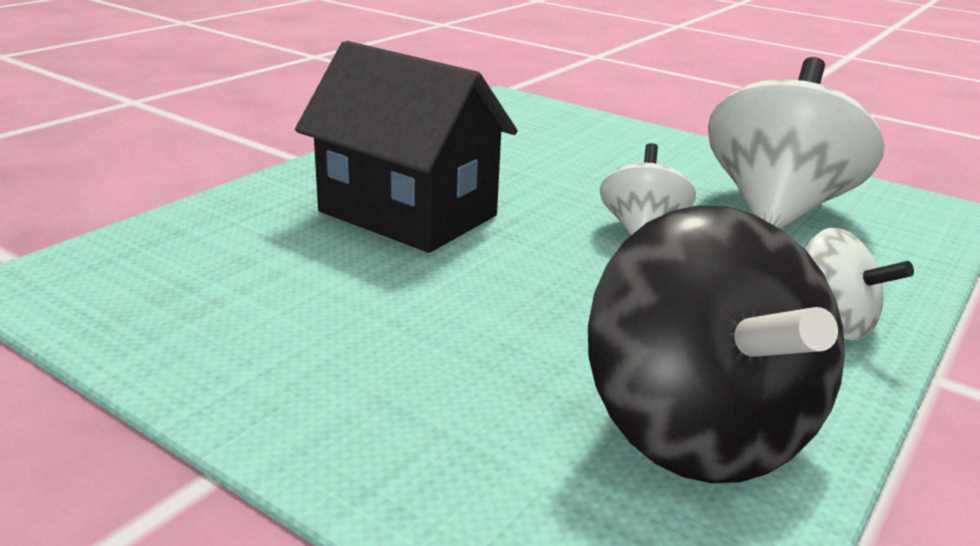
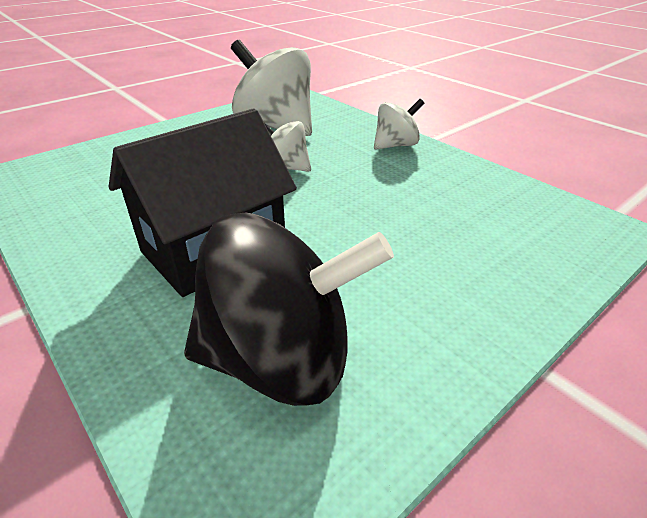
camera: 75 degrees left, 10 degrees up
(697, 431) = (482, 195): black spinning top -> black spinning top (281, 359)

